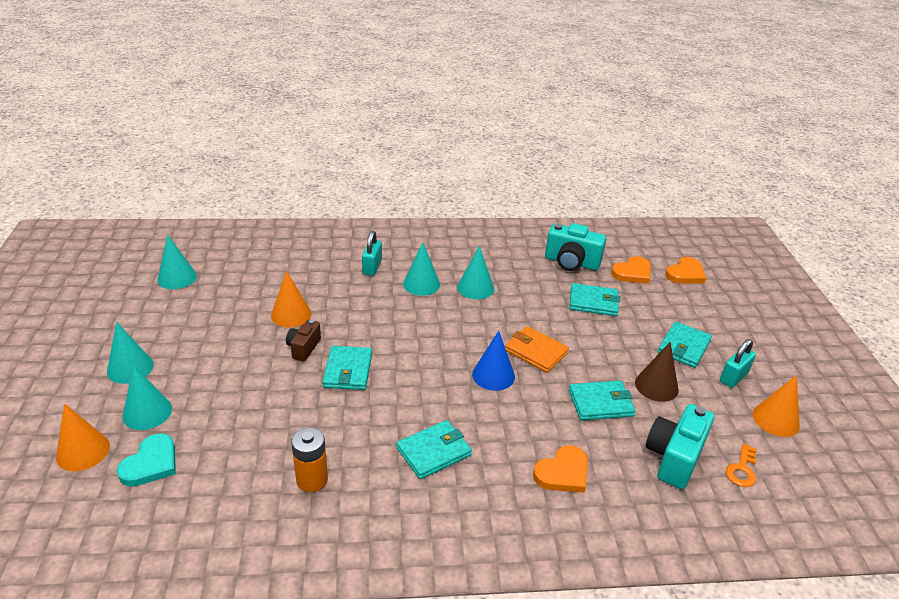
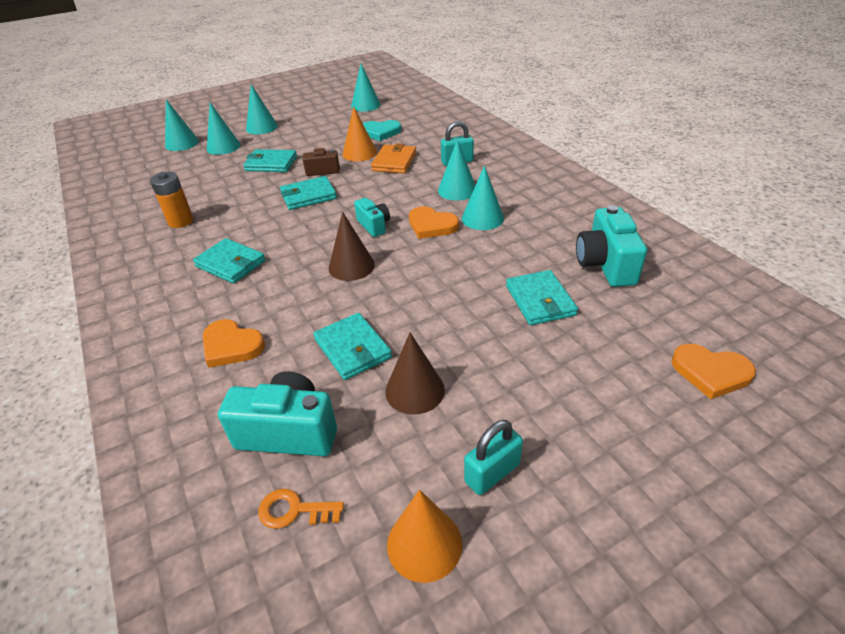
camera: 70 degrees right, 5 degrees up
(83, 451) = (182, 143): orange cone -> turquoise cone
(151, 463) = (178, 164): turquoise heart -> turquoise heart (380, 132)
(440, 345) = (374, 226): none -> turquoise camera
(493, 375) = (351, 266): blue cone -> brown cone
(536, 352) = (408, 282): orange wallet -> orange wallet (394, 162)
(632, 273) = (645, 319): orange heart -> orange heart (431, 225)
(683, 347) = (519, 403): turquoise wallet -> turquoise wallet (271, 164)
(733, 377) = (492, 473): turquoise padlock -> turquoise padlock turned 60 degrees counterclockwise

